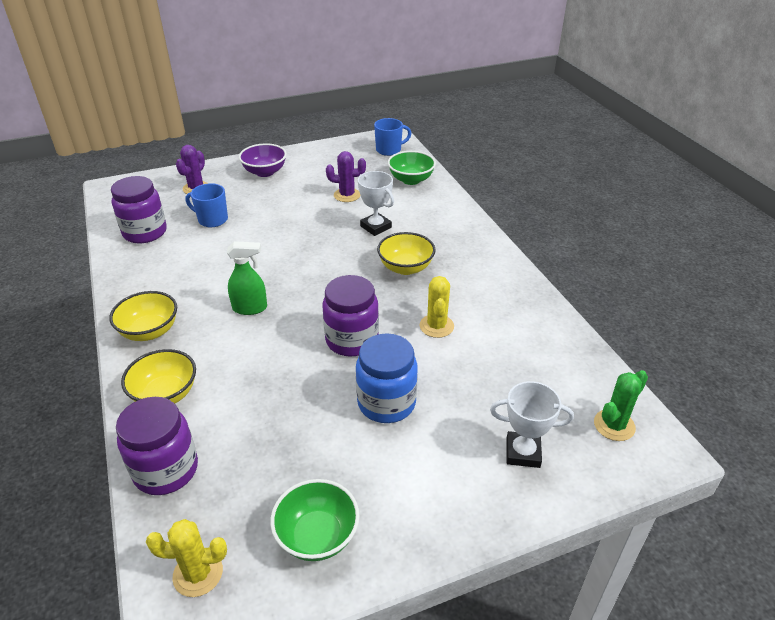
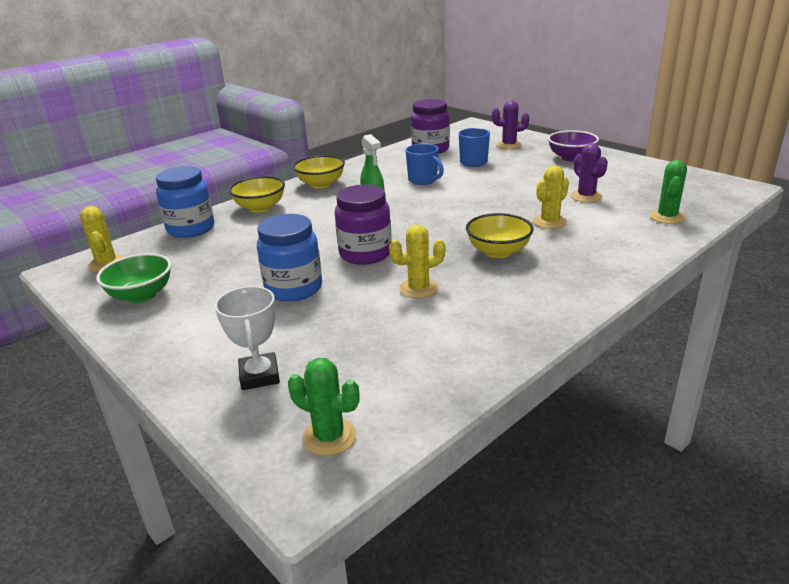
camera: 70 degrees right, 10 degrees down
(166, 470) = (191, 229): purple jar -> blue jar
(375, 227) = (550, 222): white trophy -> yellow cactus
(389, 150) = (709, 193): blue mug -> blue mug (423, 180)
(411, 180) = (667, 217): green bowl -> green cactus

